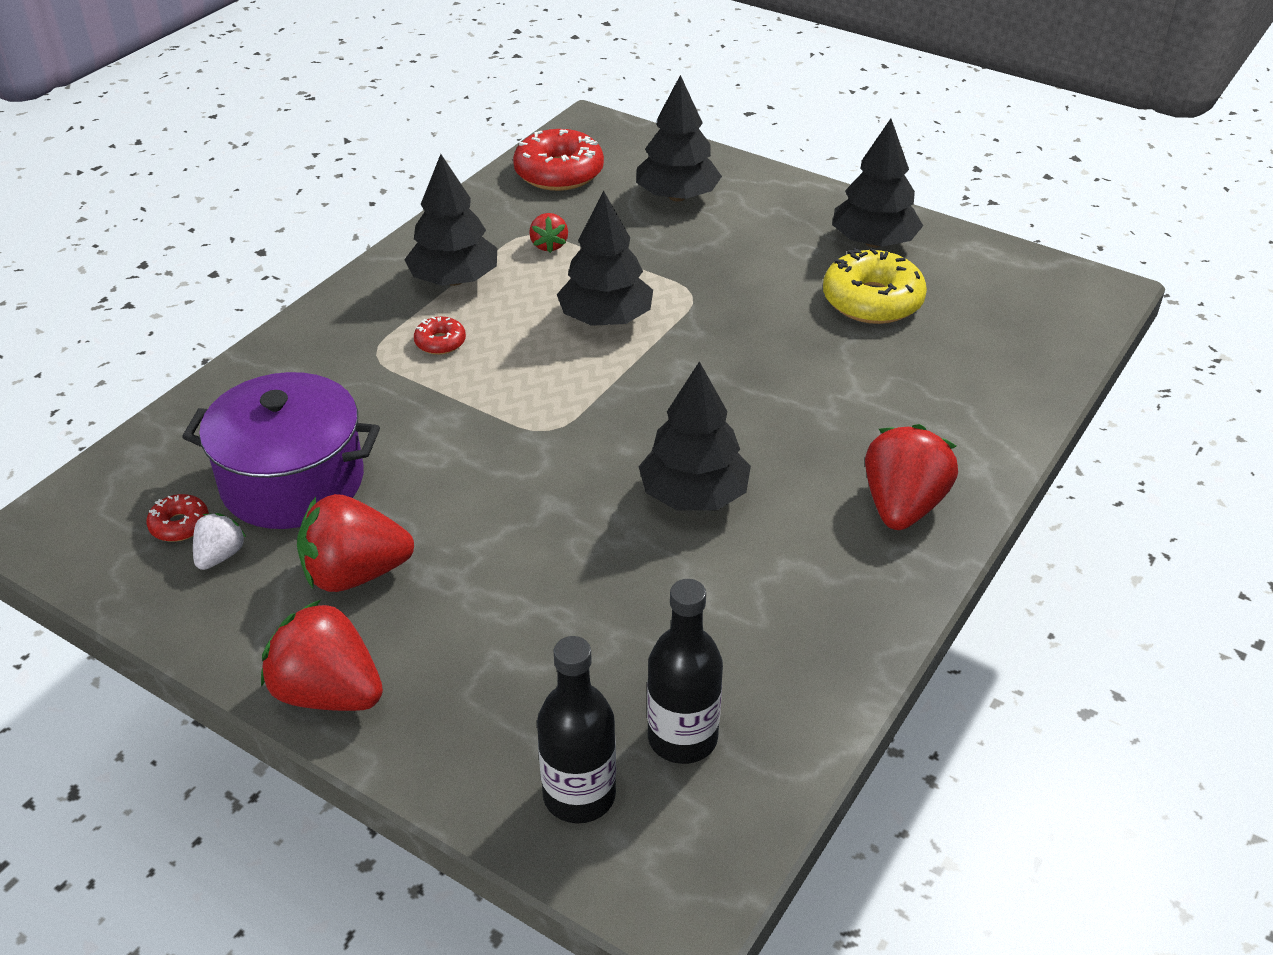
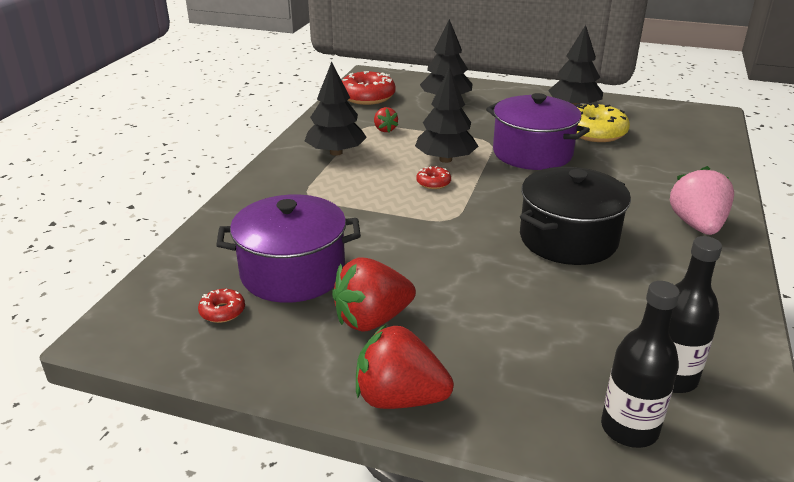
camera: 15 degrees left, 10 degrees down
(220, 556) = (264, 325): white strawberry -> none
(440, 342) = (348, 184): red donut -> red donut (433, 183)
(694, 495) = (568, 239): black tree -> black pot
(744, 327) = (532, 153): none -> purple pot
(902, 506) = (697, 225): red strawberry -> pink strawberry

